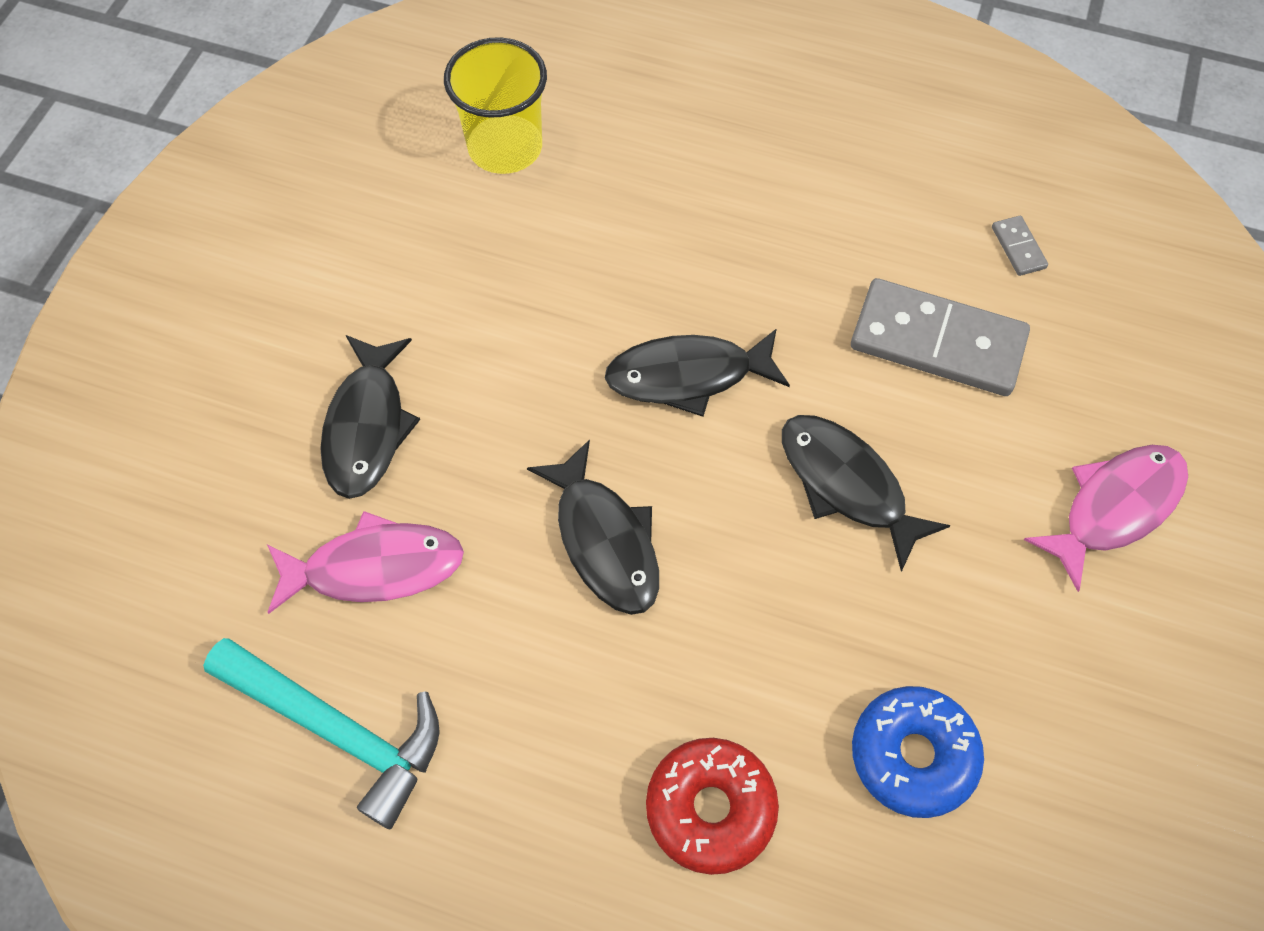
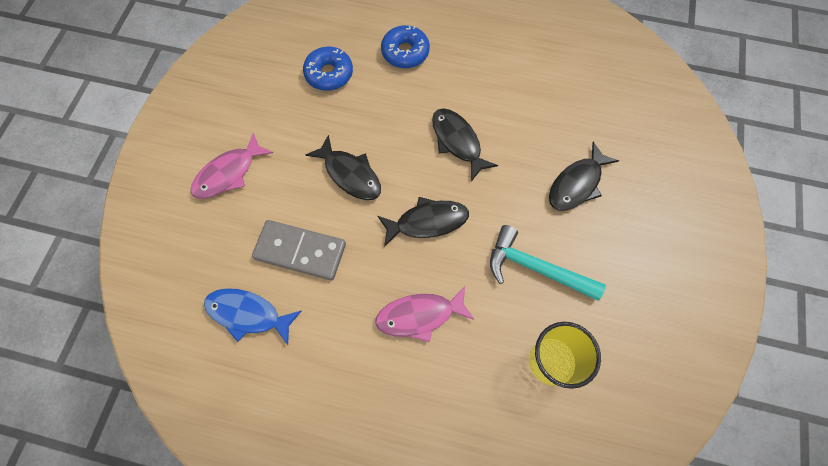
camera: 175 degrees right, 5 degrees up
(337, 729) = (549, 66): turquoise hammer -> turquoise hammer (536, 268)
(367, 426) = (577, 184): black fish -> black fish turned 135 degrees counterclockwise
(375, 567) = (553, 123): pink fish -> pink fish (420, 316)
(710, 808) = (405, 52): red donut -> blue donut
(1018, 247) = (248, 314): grey domino -> blue fish

